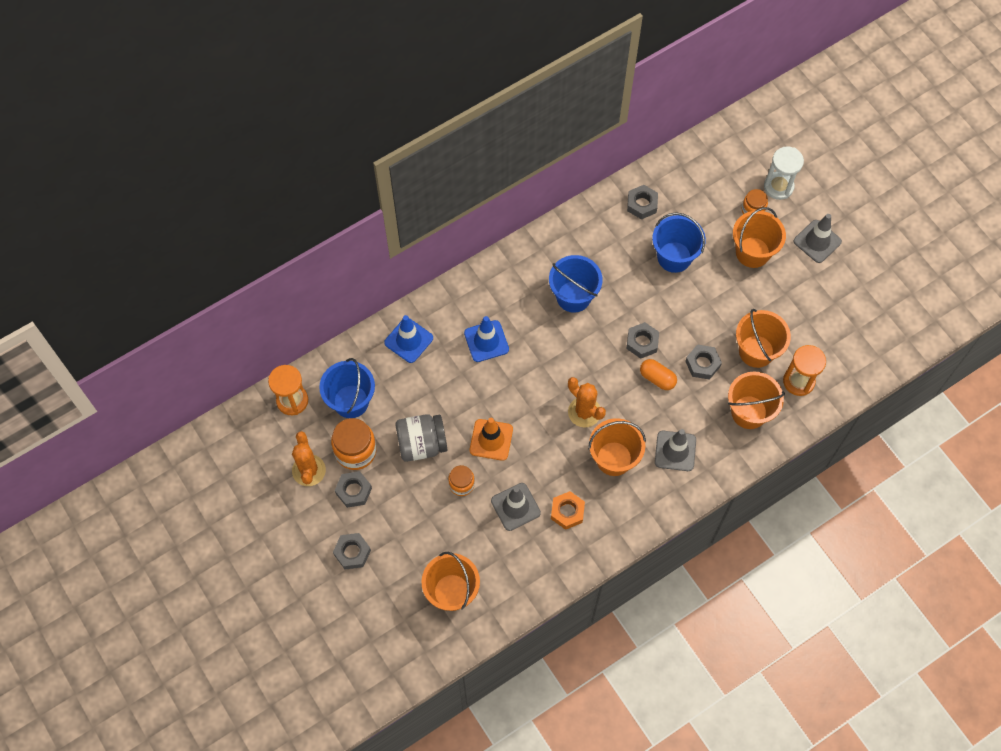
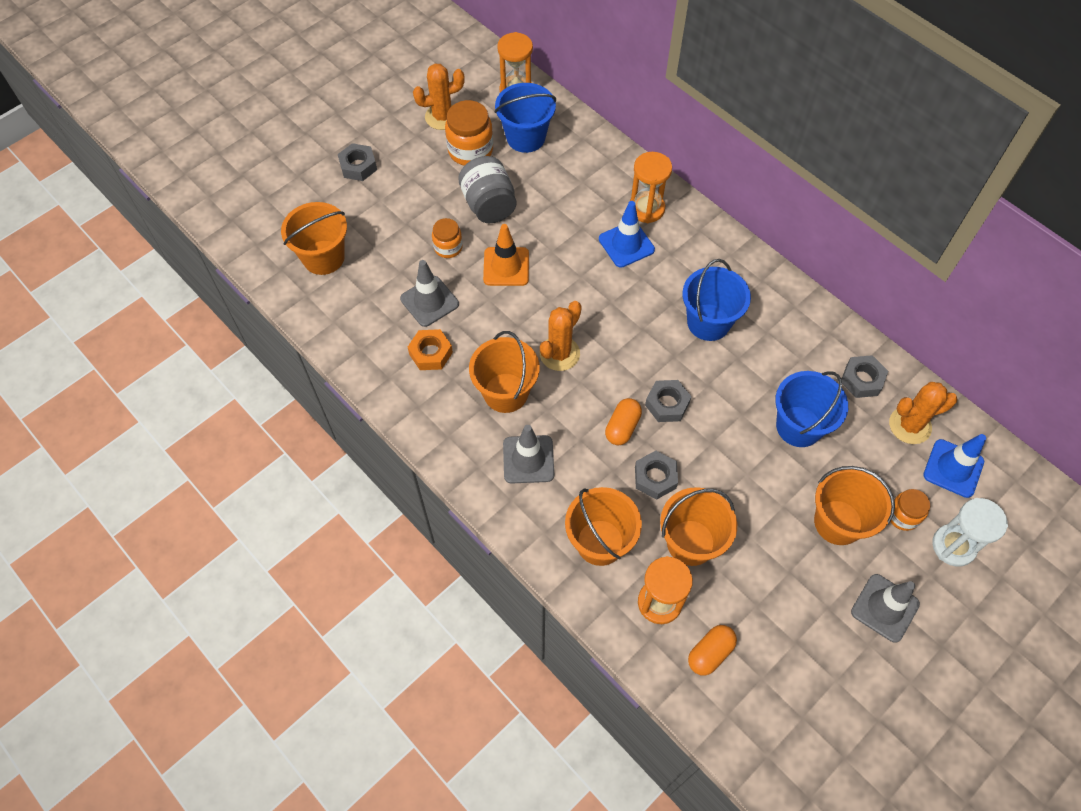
camera: 80 degrees right, 5 degrees down
(353, 491) = (426, 156): grey nut -> none
(408, 340) = (609, 174): blue traffic cone -> blue traffic cone (953, 468)
(452, 318) = (646, 209): none -> orange hourglass
(684, 185) = (910, 425): none -> orange cactus
(837, 357) = (710, 653): none -> orange capsule

